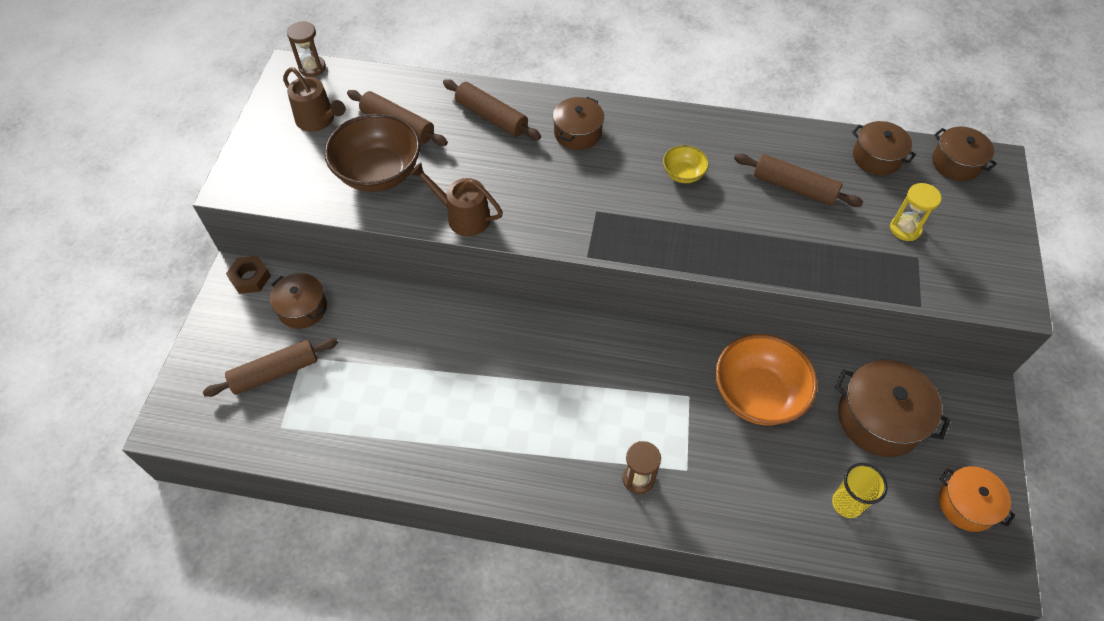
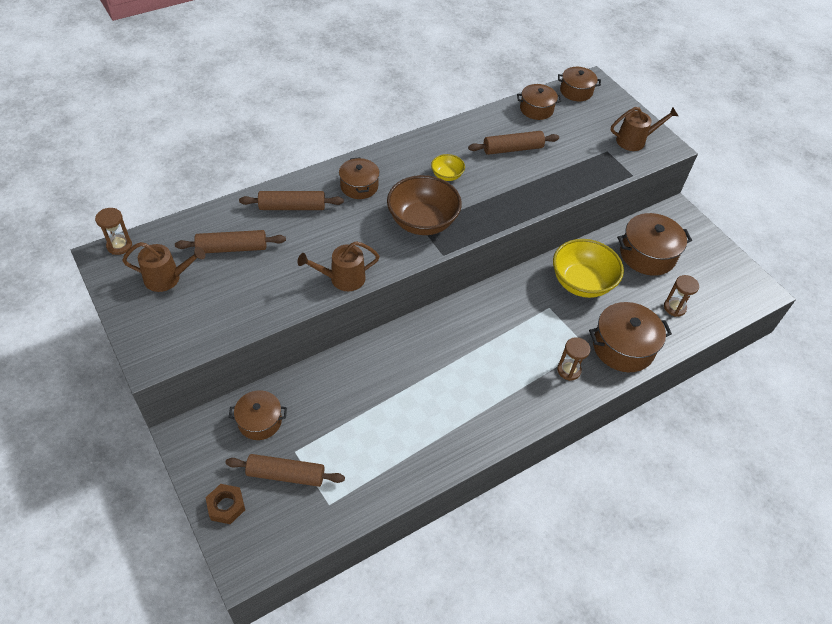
camera: 45 degrees left, 5 degrees down
(250, 278) = (196, 429): brown nut -> brown nut (226, 506)
(275, 372) = (286, 474): brown rolling pin -> brown rolling pin turned 75 degrees clockwise
(379, 173) = (254, 286): brown bowl -> brown bowl (422, 222)
(730, 500) = (623, 347): none -> brown pot
(757, 395) = (581, 283): orange bowl -> yellow bowl
(847, 503) = (674, 308): yellow cup -> brown hourglass
(905, 229) = (587, 140): yellow hourglass -> none
(966, 504) = (721, 270): orange pot -> none
(972, 266) = (634, 141): none -> brown watering can

